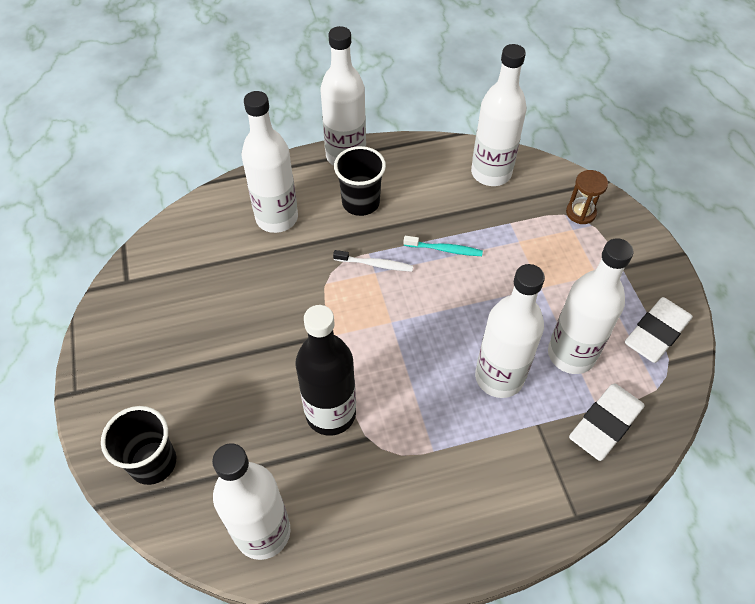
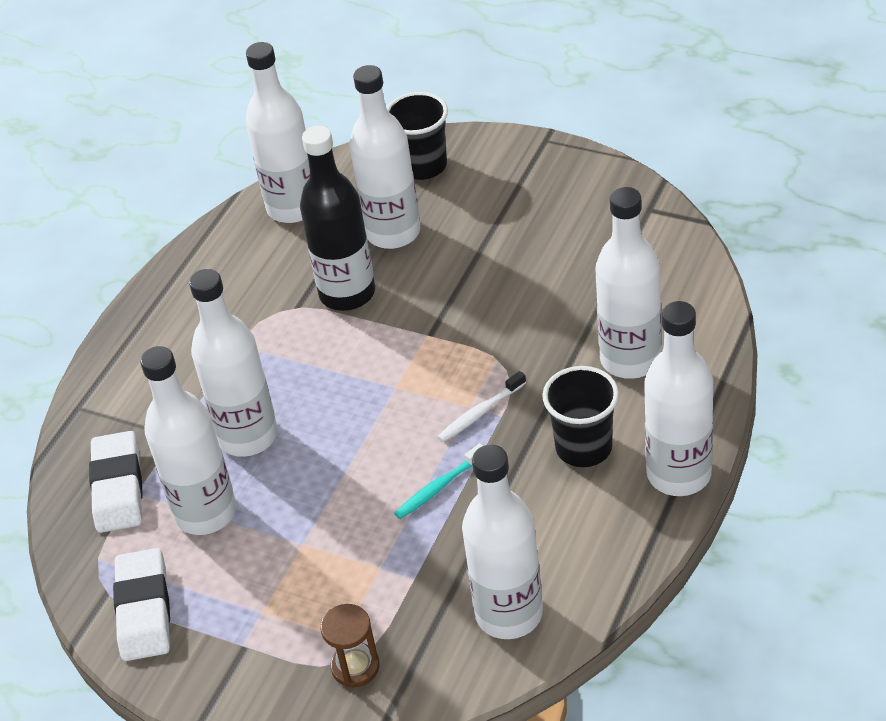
camera: 135 degrees right, 10 degrees down
(246, 428) = (393, 233): none -> white bottle

